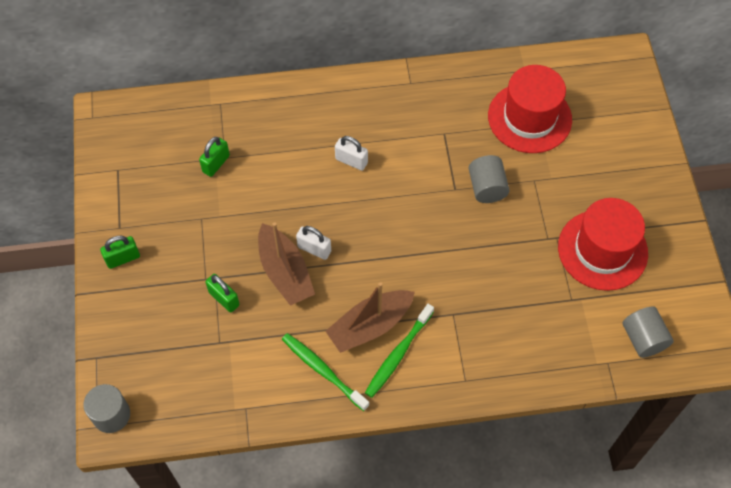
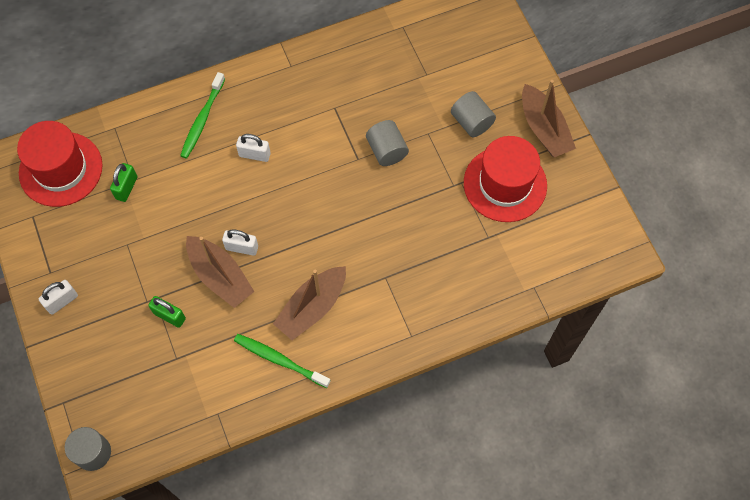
camera: 15 degrees left, 5 degrees up
(123, 258) = (62, 301): green padlock -> white padlock
(398, 354) = (344, 327): green toothbrush -> green toothbrush (202, 120)
(529, 118) = (409, 74): red hat -> red hat (61, 169)
(643, 339) = (560, 257): grey cylinder -> grey cylinder (471, 122)
(657, 203) = (544, 128): none -> brown boat

